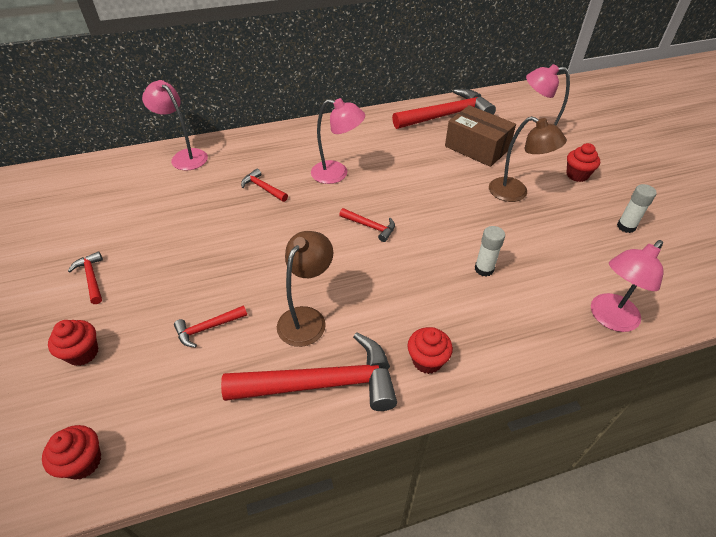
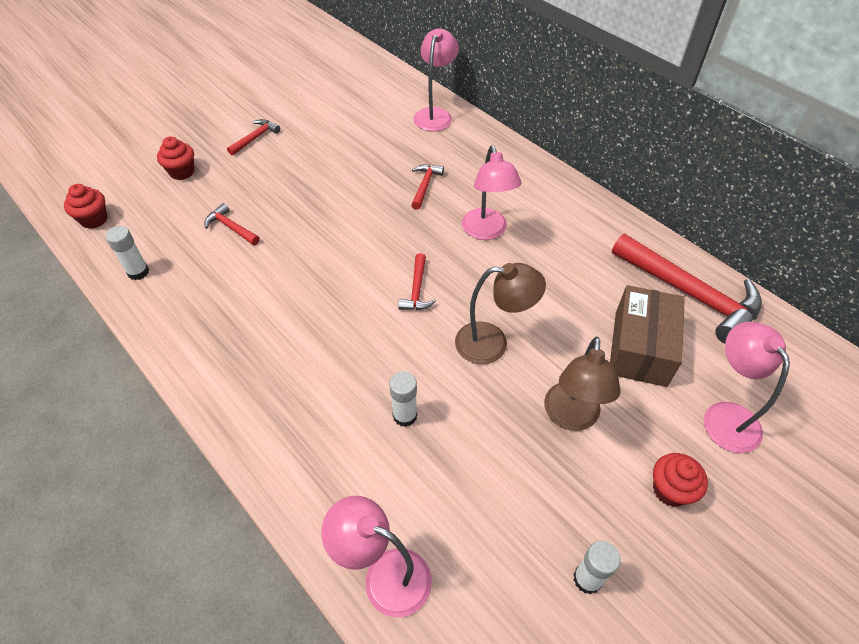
camera: 65 degrees right, 5 degrees up
(210, 426) = (138, 272): none -> white glue stick
(307, 318) = (268, 287): brown lamp -> brown lamp (492, 343)
(323, 383) = (199, 326): red hammer -> none
(427, 360) = (251, 398): red cupcake -> none

